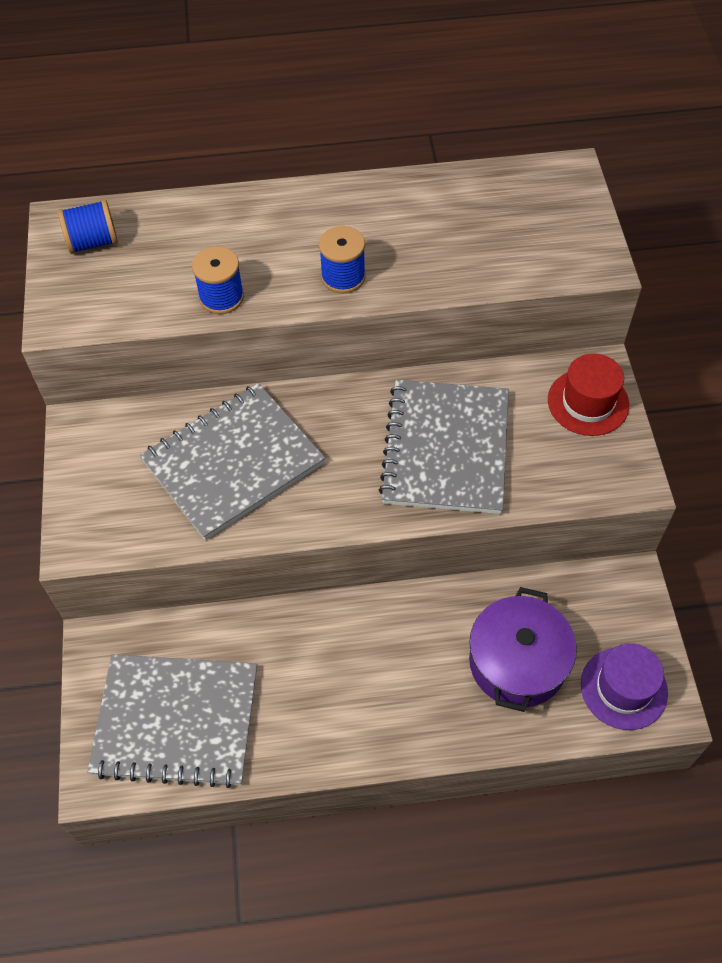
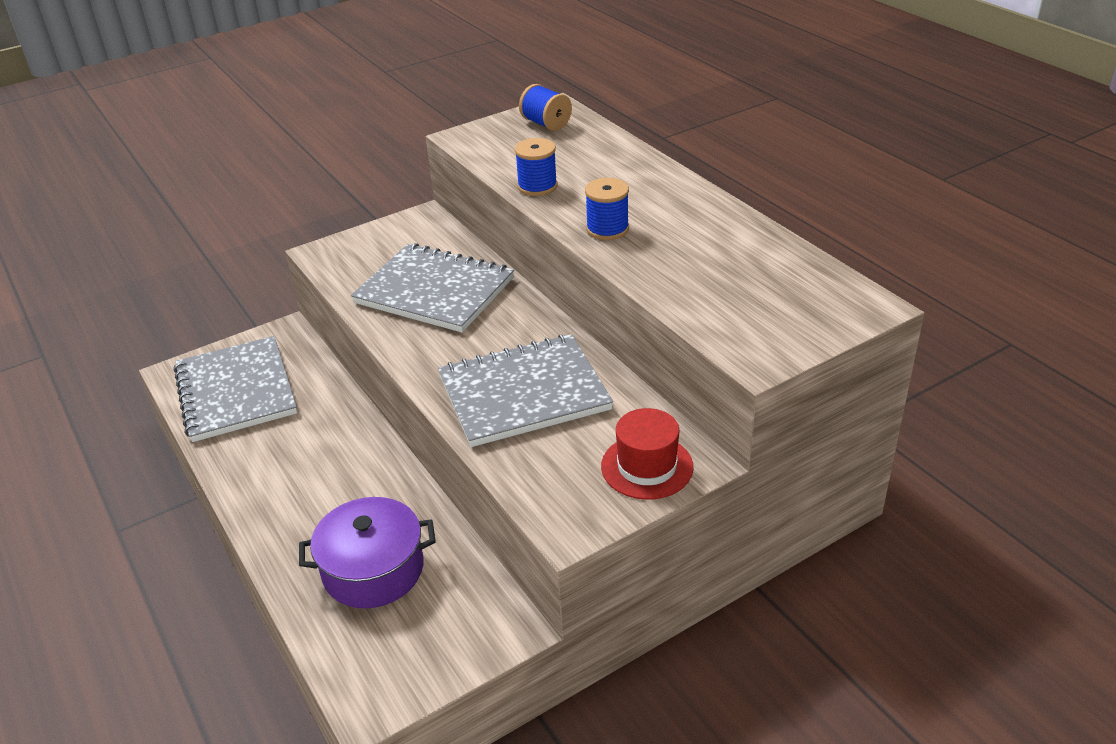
camera: 65 degrees right, 20 degrees down
(623, 688) = (379, 661): purple hat -> none

